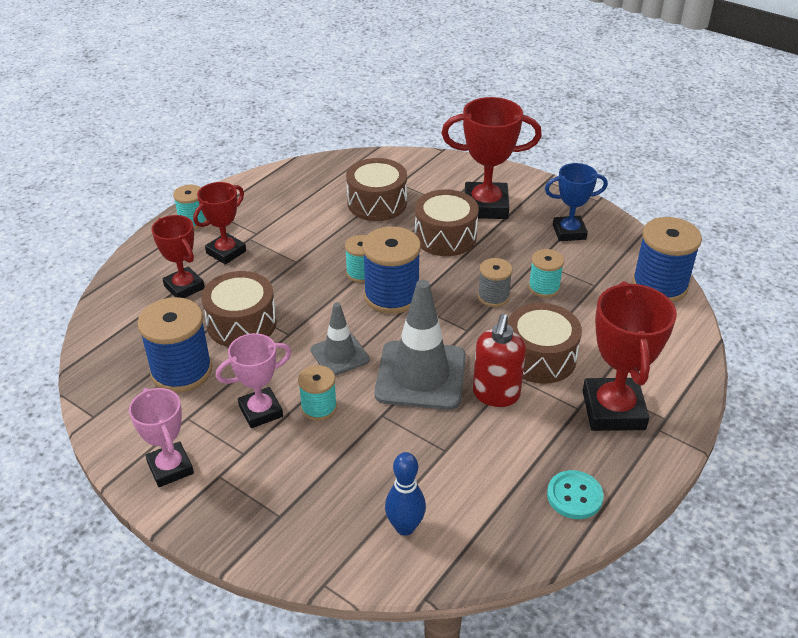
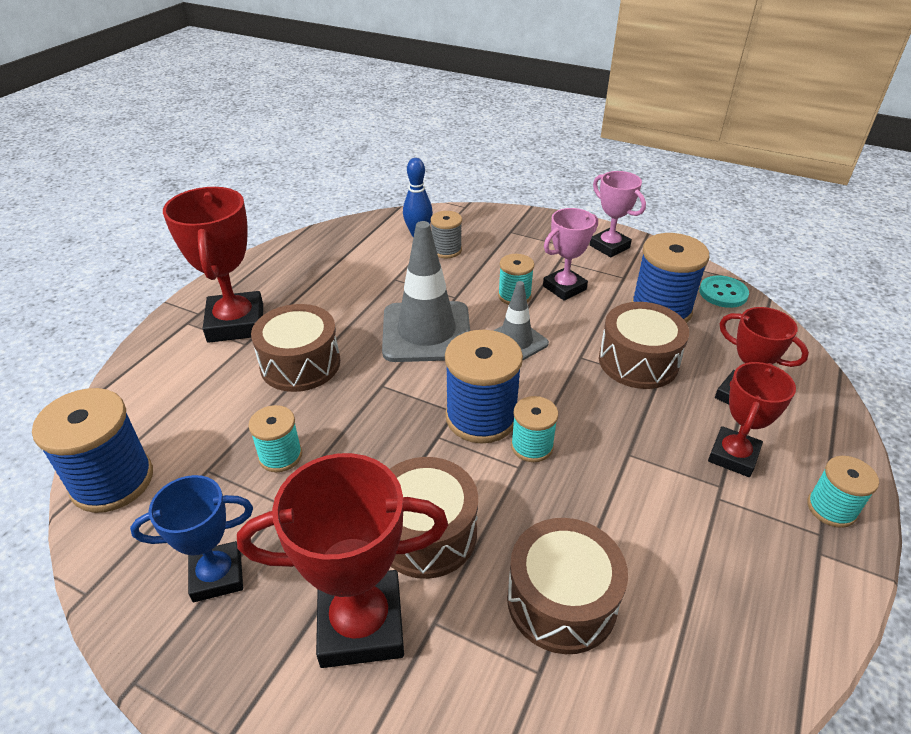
camera: 170 degrees right, 0 degrees up
(493, 297) = (350, 432): grey spool -> grey spool (446, 250)
(496, 395) = (350, 323): red soap dispenser -> none
(574, 496) = (289, 262): turquoise button -> turquoise button (723, 293)

